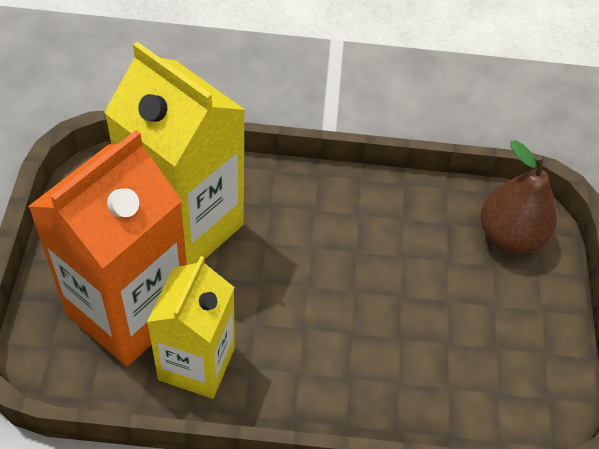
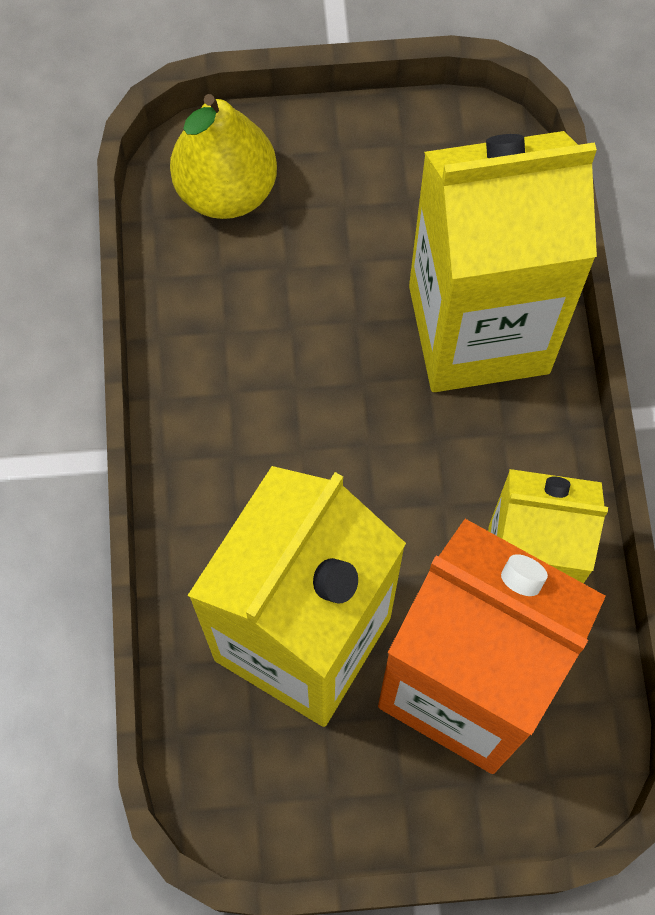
camera: 95 degrees left, 15 degrees up
(385, 373) = (478, 329): none -> yellow carton
(510, 236) = (226, 190): brown pear -> yellow pear

